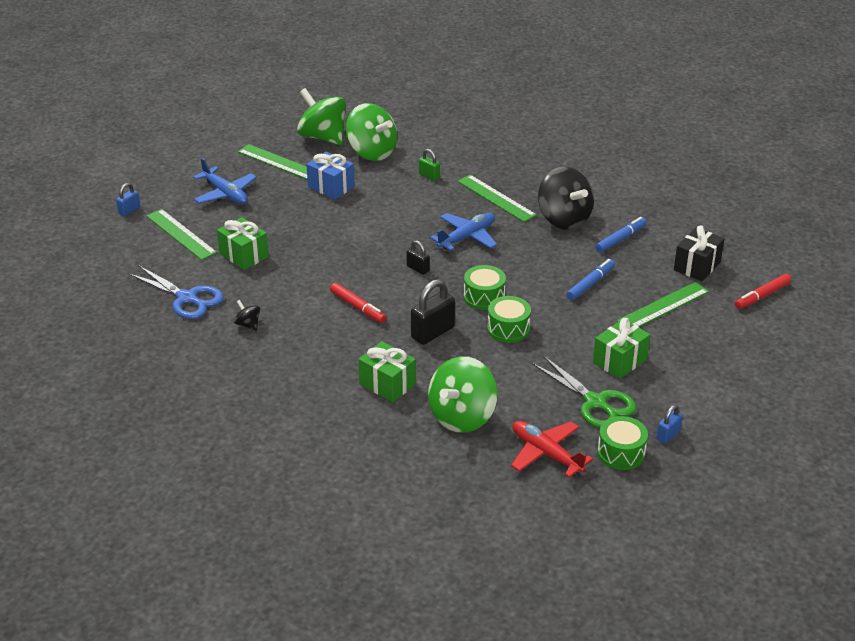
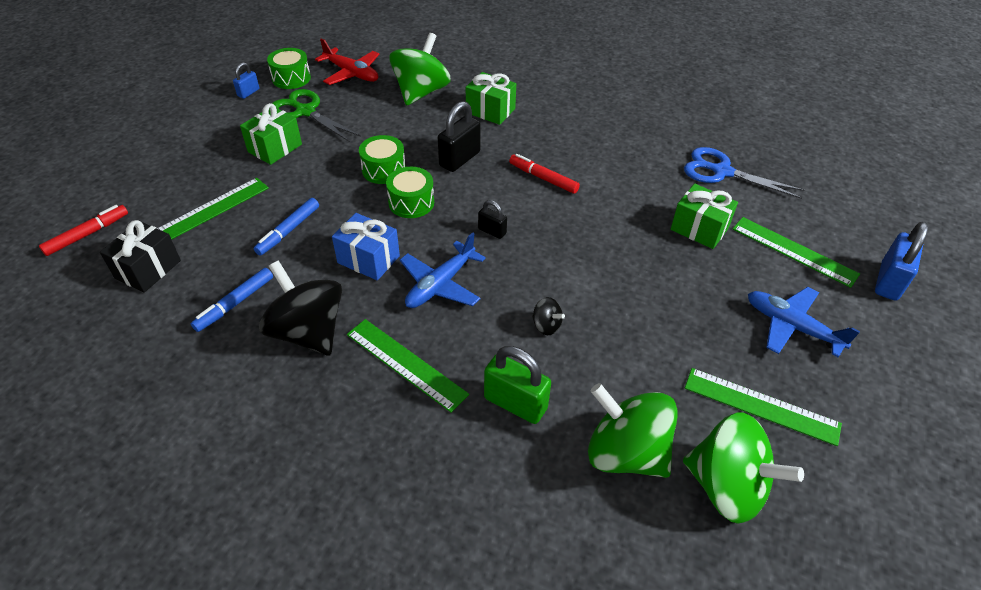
camera: 170 degrees right, 10 degrees up
(129, 210) = (888, 281): blue padlock -> blue padlock, size x1.80
(248, 324) = (643, 151): black spinning top -> black spinning top (546, 325)
(331, 187) = (653, 358): blue gift -> blue gift (368, 259)
(429, 175) = (515, 403): green padlock -> green padlock, size x1.80

